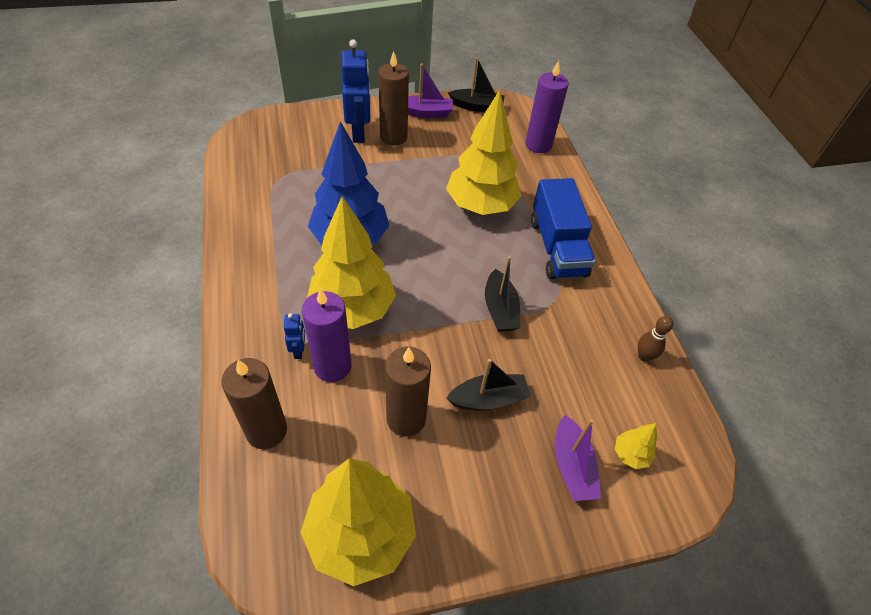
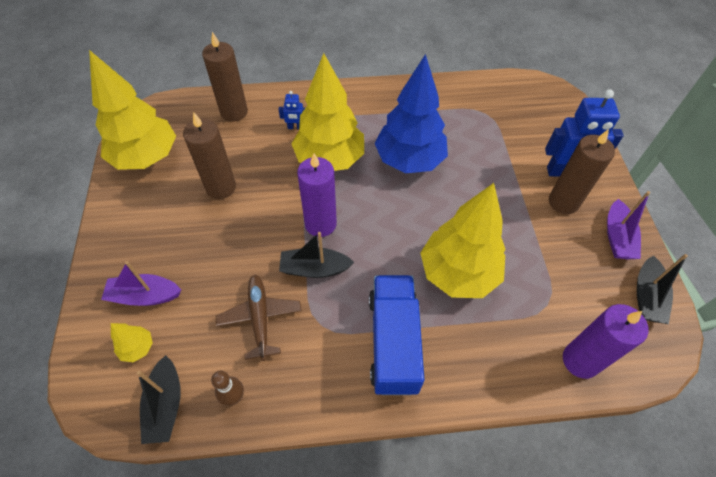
camera: 100 degrees right, 5 degrees up
(332, 366) = (277, 146): purple candle -> purple candle (320, 224)
(488, 399) = (222, 244): black boat -> black boat (165, 405)
(557, 247) = (393, 342): blue truck -> blue truck turned 90 degrees clockwise
(564, 348) = (260, 318): none -> brown plane

